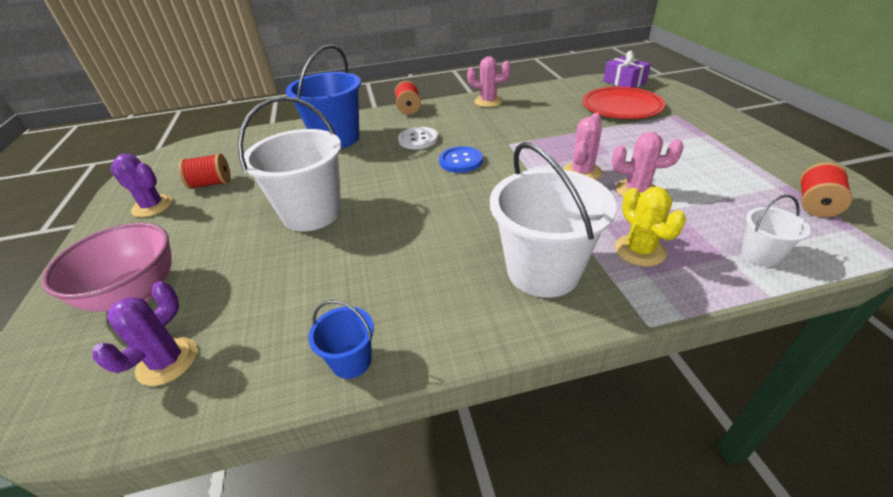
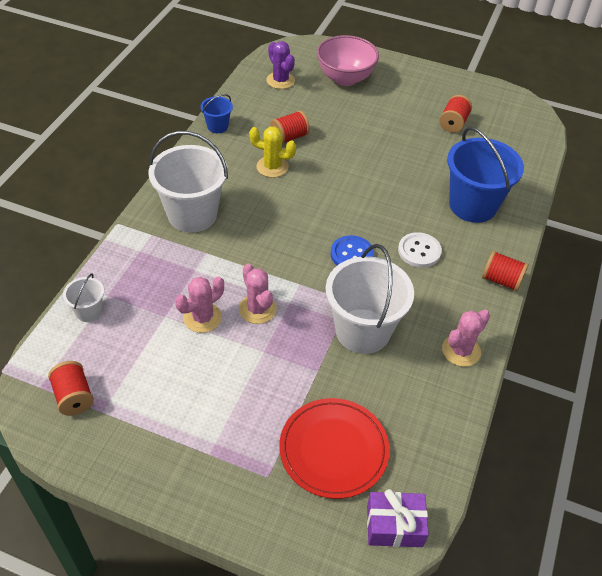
camera: 120 degrees right, 10 degrees up
(152, 206) = (444, 95): purple cactus -> none
(312, 213) = (359, 154): white bucket -> white bucket (363, 331)
(320, 275) = (289, 137): none -> red spool
(640, 250) = (156, 264): yellow cactus -> yellow cactus (272, 167)

